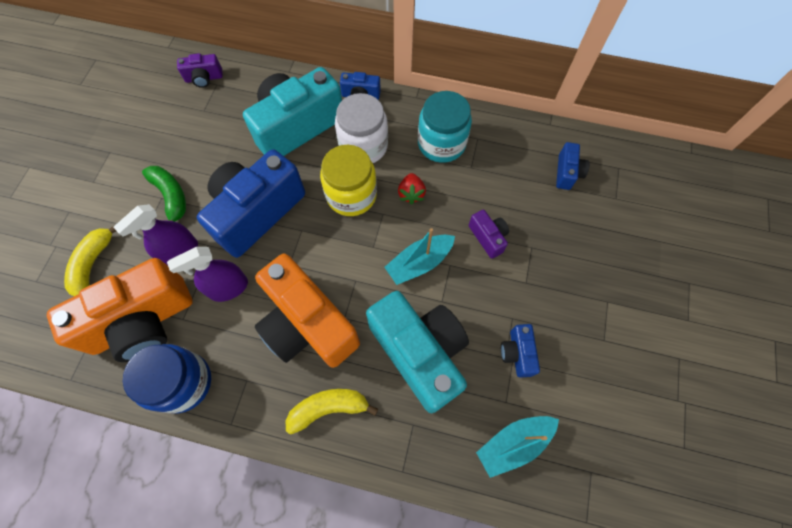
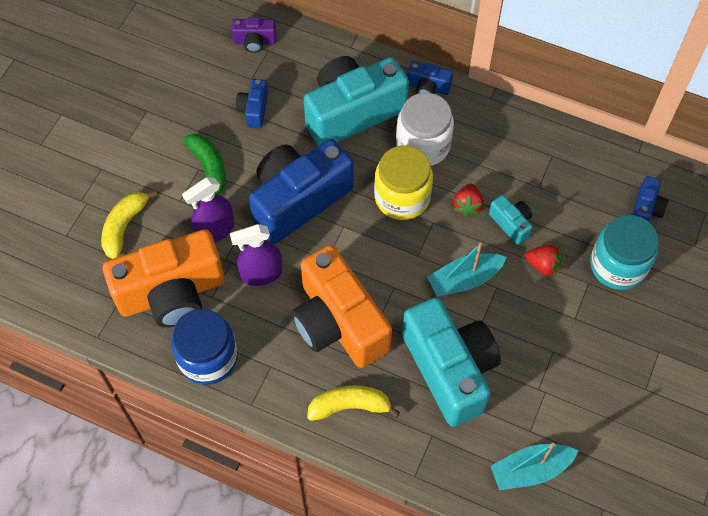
camera: 10 degrees right, 5 degrees down
(441, 143) = (510, 155): turquoise jar -> turquoise jar (618, 265)
(453, 204) = (511, 224): none -> turquoise camera
(488, 237) = (543, 265): purple camera -> red strawberry
(517, 353) = (551, 386): blue camera -> blue camera (254, 110)

